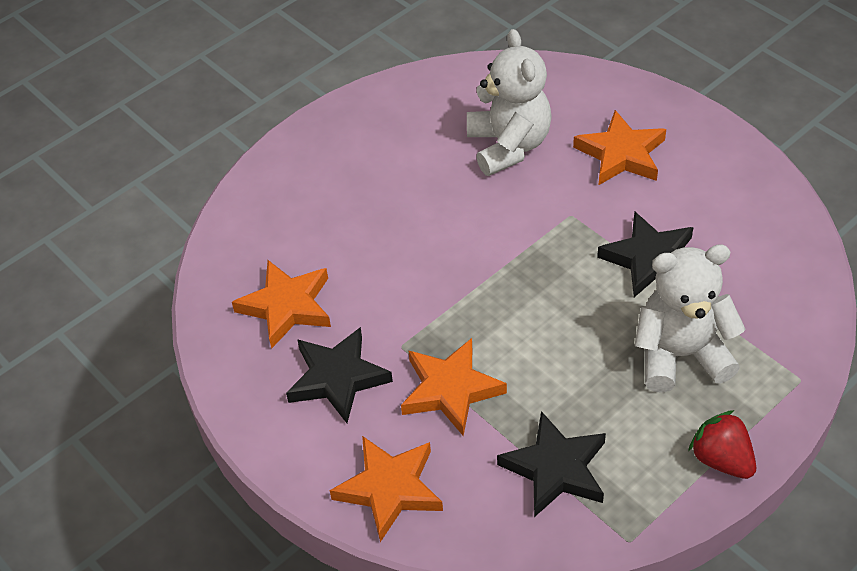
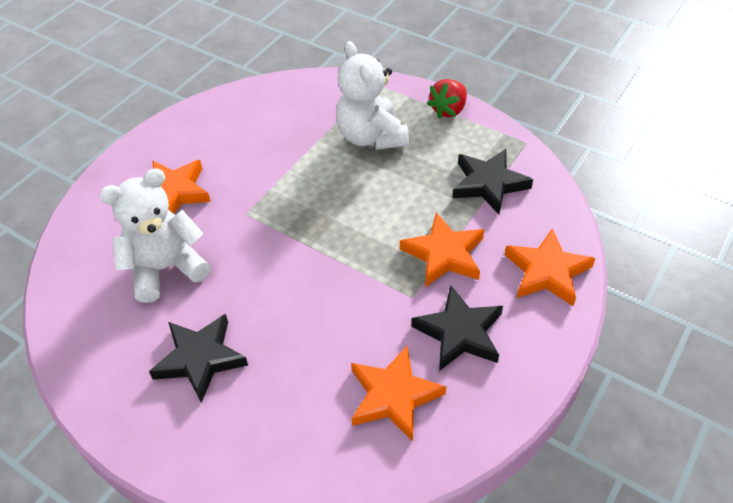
camera: 105 degrees left, 0 degrees up
(649, 259) = (286, 162): black star -> black star (200, 359)

